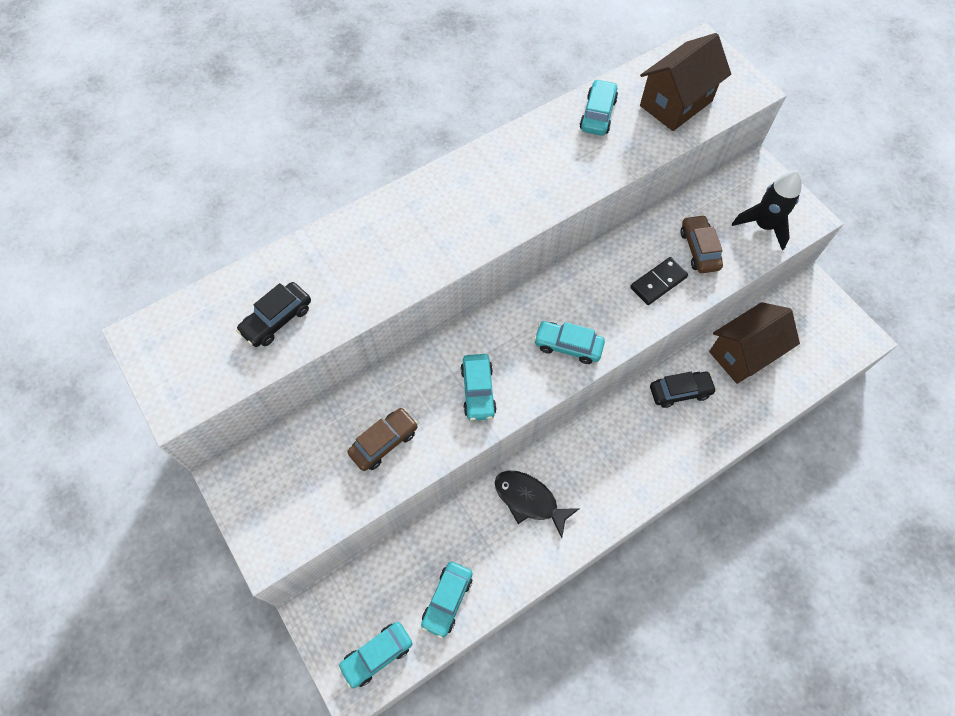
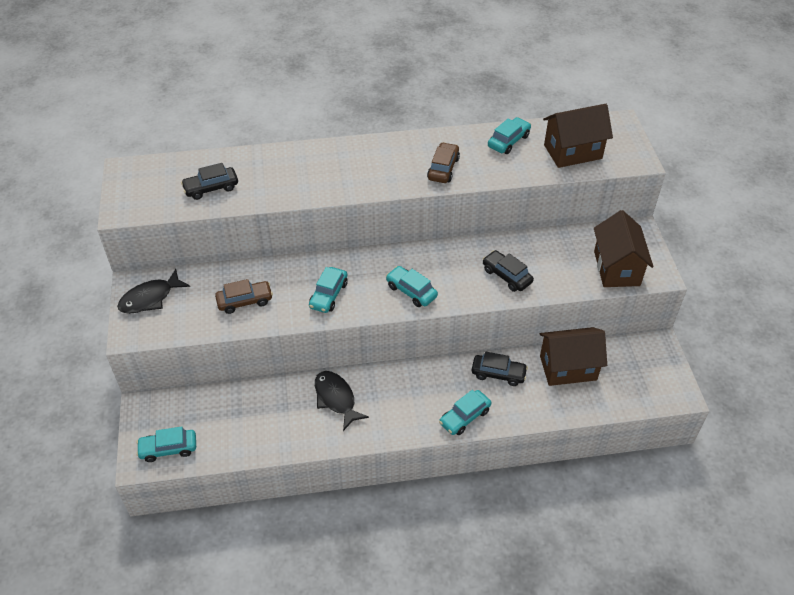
camera: 25 degrees right, 15 degrees down
(263, 489) = (150, 298): none -> black fish
(447, 600) = (237, 436): turquoise car -> turquoise car (465, 417)
(658, 282) = (506, 276): black domino -> black car
(699, 249) = (553, 266): brown car -> brown car (443, 168)
(763, 226) = (616, 268): black rocket -> brown house

